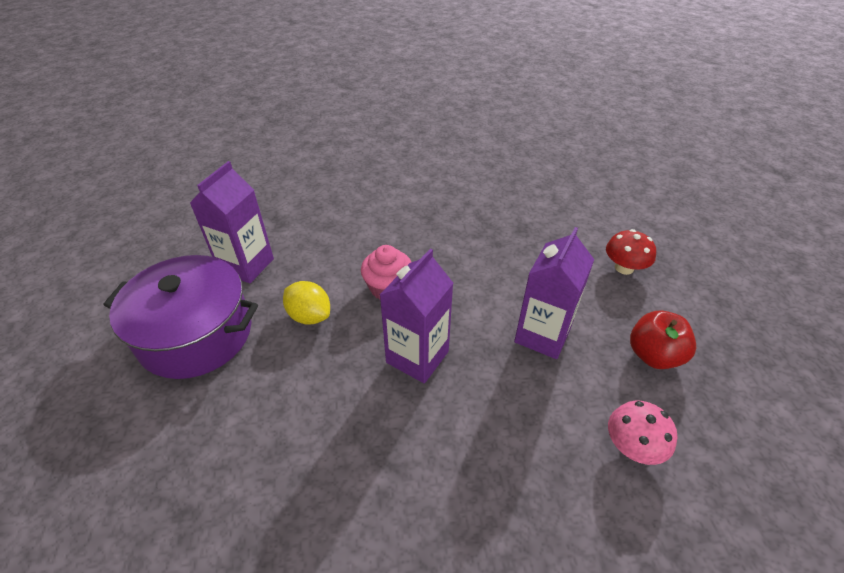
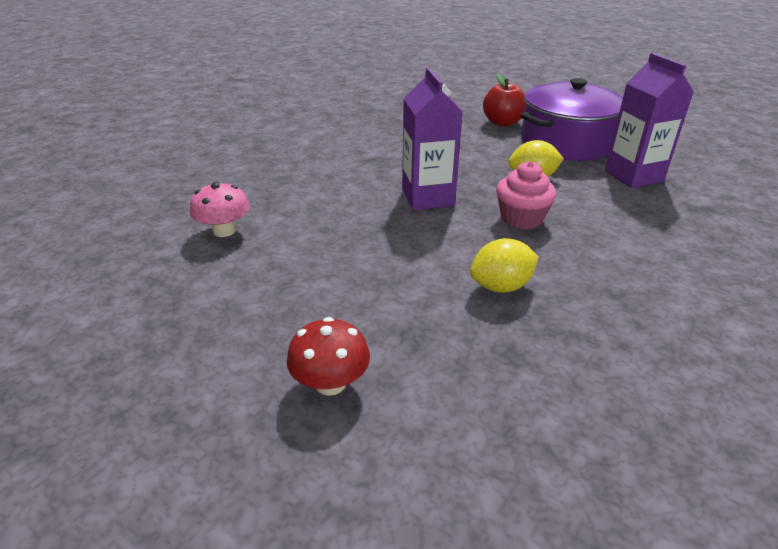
camera: 135 degrees right, 10 degrees down
(477, 257) = (501, 286): none -> yellow lemon
(542, 335) = (354, 257): purple carton -> none
(653, 355) = (236, 298): red apple -> red apple (502, 122)

